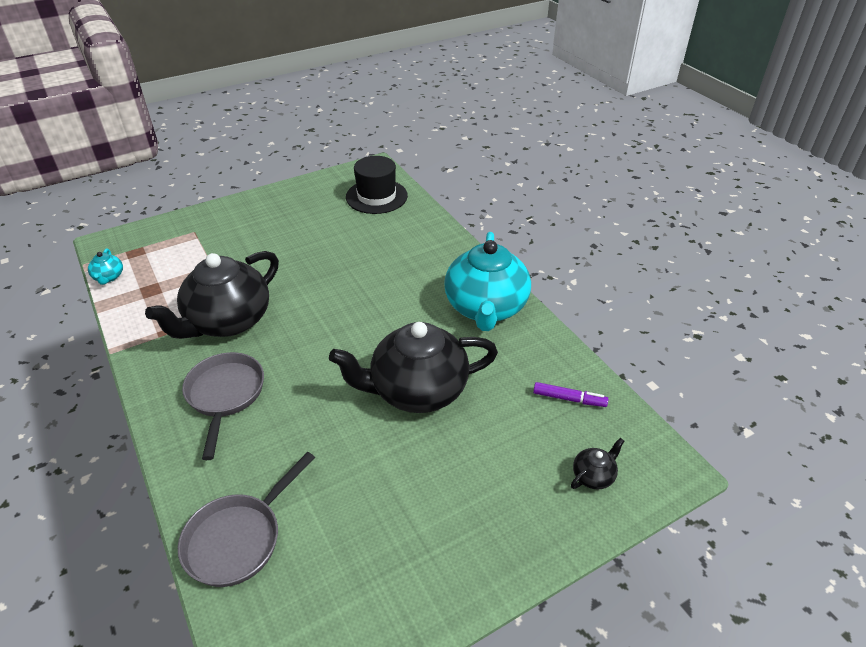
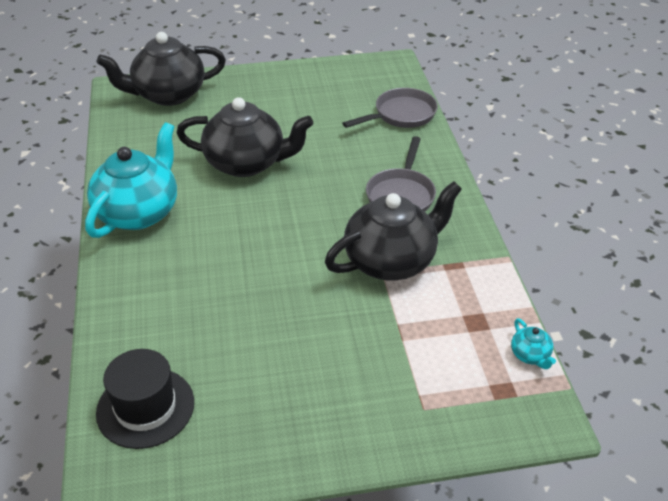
camera: 160 degrees left, 0 degrees up
(109, 277) = (530, 355): turquoise teapot -> turquoise teapot turned 150 degrees clockwise
(569, 399) = (140, 133): purple marker -> none
(593, 476) = (168, 95): black teapot -> black teapot, size x2.49

